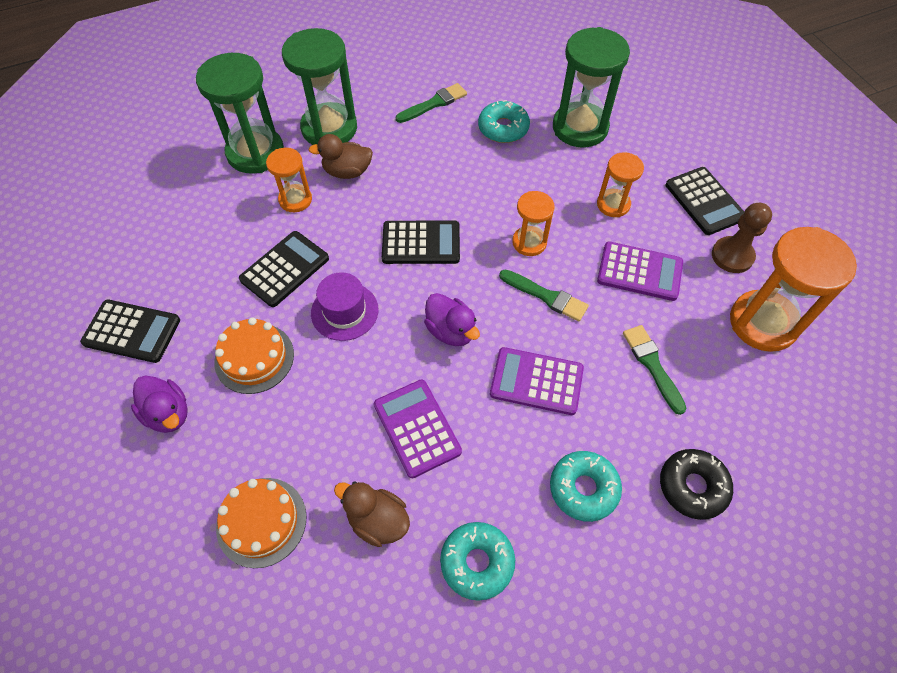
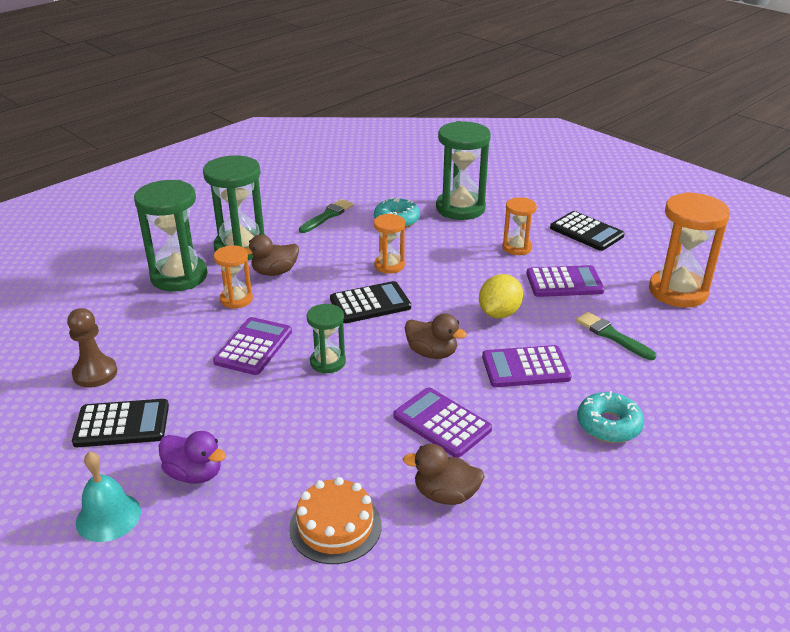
camera: 20 degrees left, 25 degrees down
(79, 438) = (108, 516): none -> turquoise bell
(254, 358) = (259, 413): orange cake -> none
(285, 269) = (253, 347): black calculator -> purple calculator
(344, 311) = (328, 362): purple hat -> green hourglass
(451, 331) = (432, 353): purple duck -> brown duck
(477, 562) = (551, 498): turquoise donut -> none
(529, 242) = (463, 284): orange hourglass -> orange hourglass (389, 265)
(546, 296) = (499, 313): green brush -> yellow lemon
(692, 486) = (693, 401): black donut -> none
(732, 256) = (628, 258): brown pawn -> brown pawn (95, 373)

